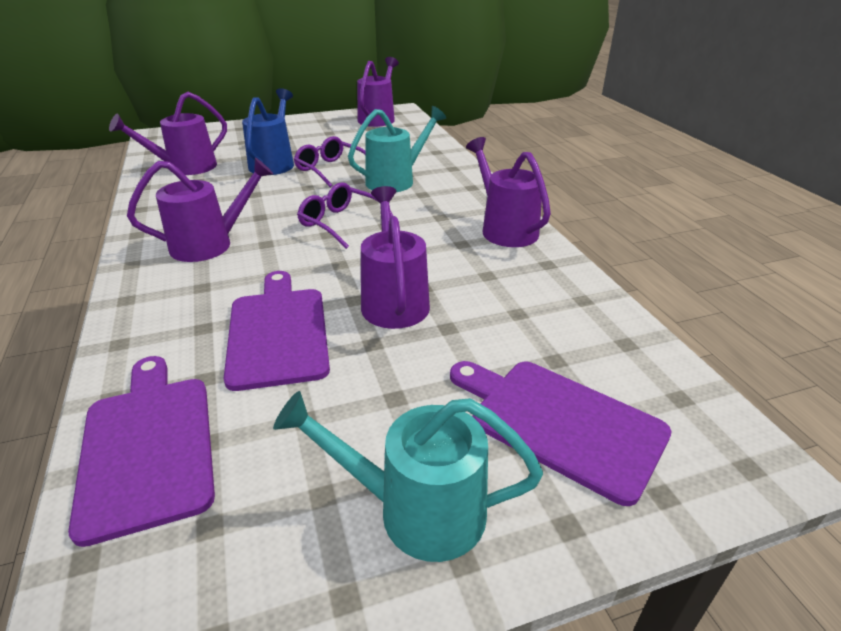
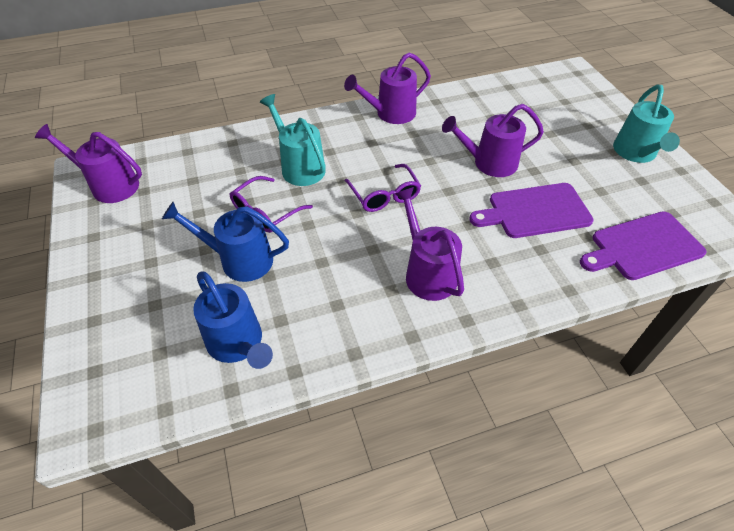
camera: 90 degrees left, 15 degrees up
(185, 168) = (238, 344): purple watering can -> blue watering can
(341, 223) = (384, 195): purple glasses -> purple glasses turned 60 degrees counterclockwise
(560, 423) = (572, 112): purple cutting board -> none

